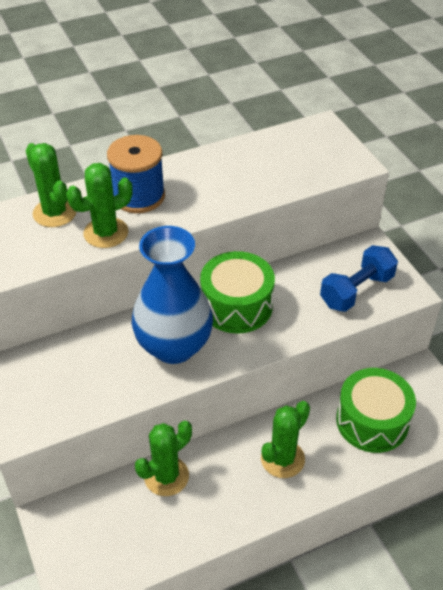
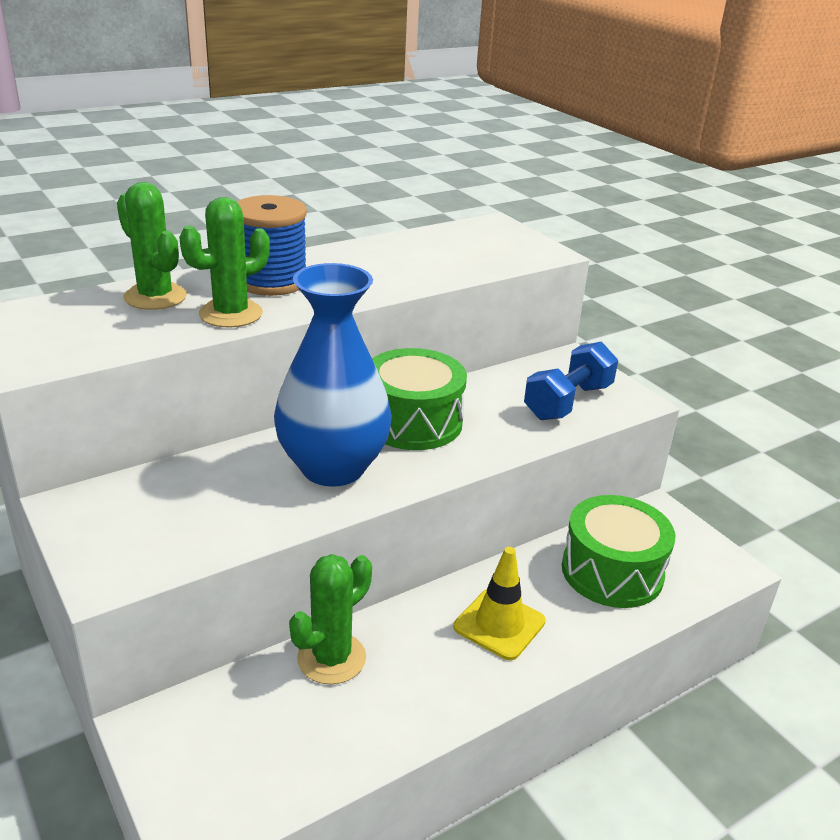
camera: 10 degrees left, 15 degrees down
(282, 459) = (499, 624): green cactus -> yellow traffic cone

